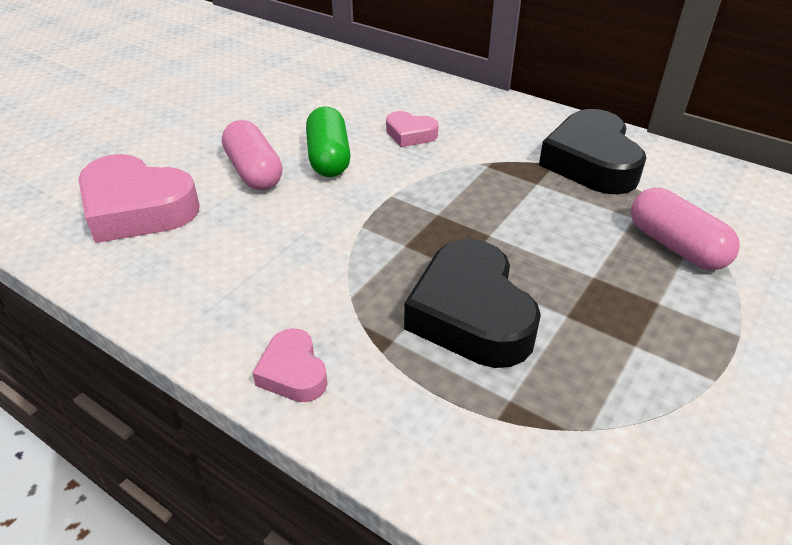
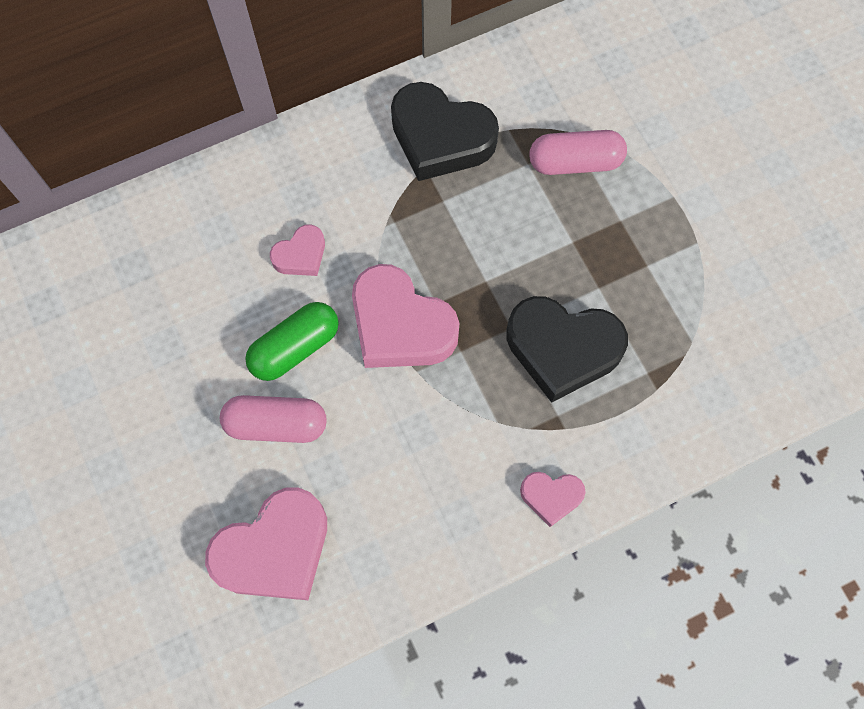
camera: 60 degrees left, 30 degrees up
(328, 158) = (295, 348): green capsule -> green capsule turned 60 degrees counterclockwise
(397, 202) = (400, 325): none -> pink heart

